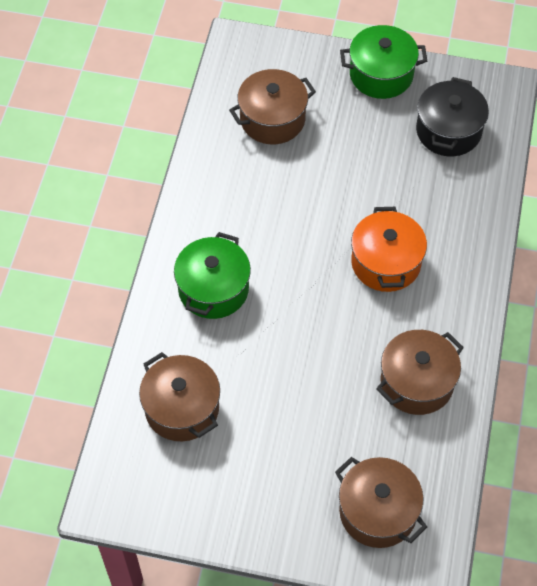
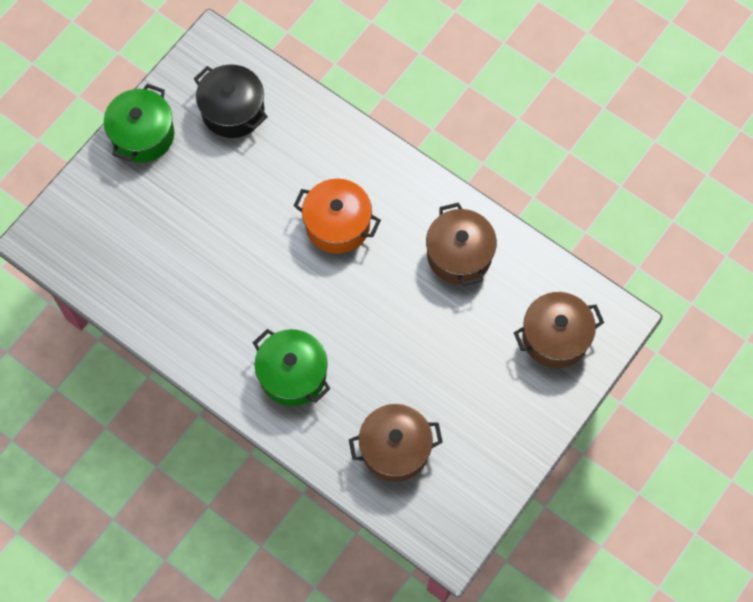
camera: 65 degrees left, 10 degrees up
(272, 119) = (141, 247): brown pot -> none

